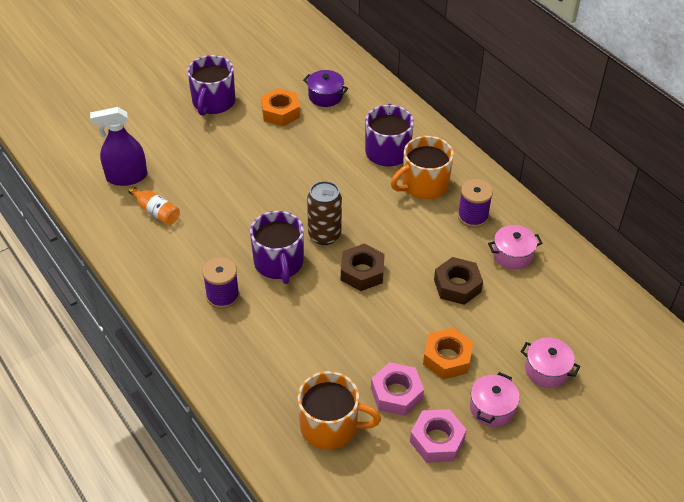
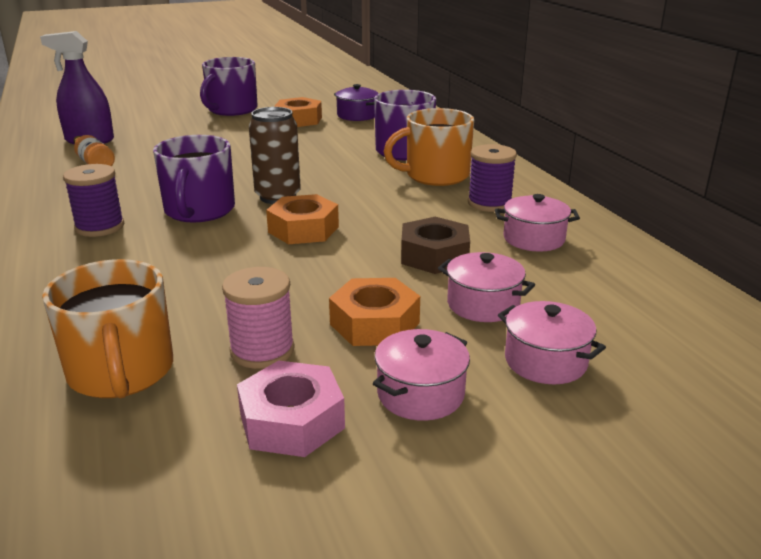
camera: 15 degrees right, 20 degrees down
(331, 426) = (121, 372): orange mug -> orange mug turned 45 degrees clockwise
(362, 272) = (303, 229): brown nut -> orange nut
(396, 393) = (262, 350): pink nut -> pink spool
(501, 329) = (483, 304): none -> pink pot

